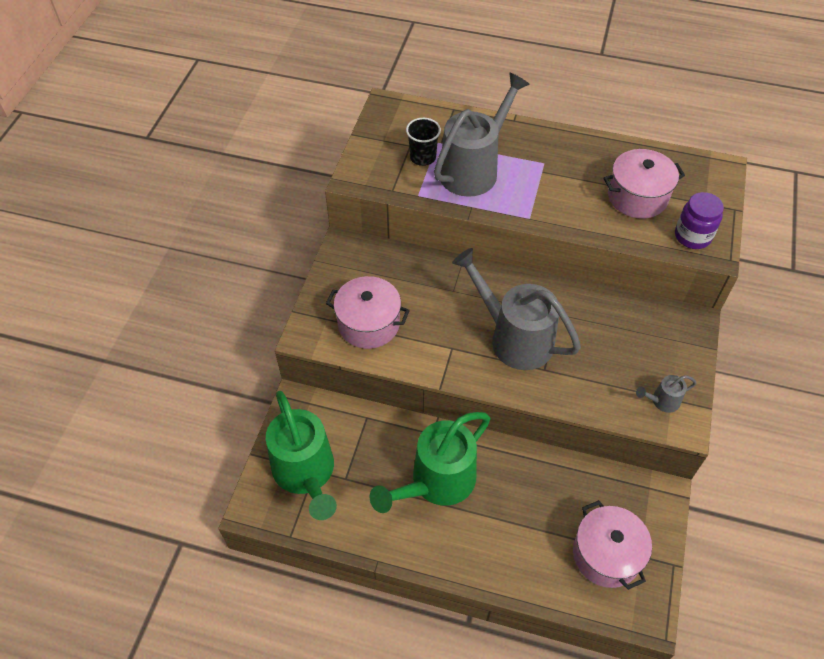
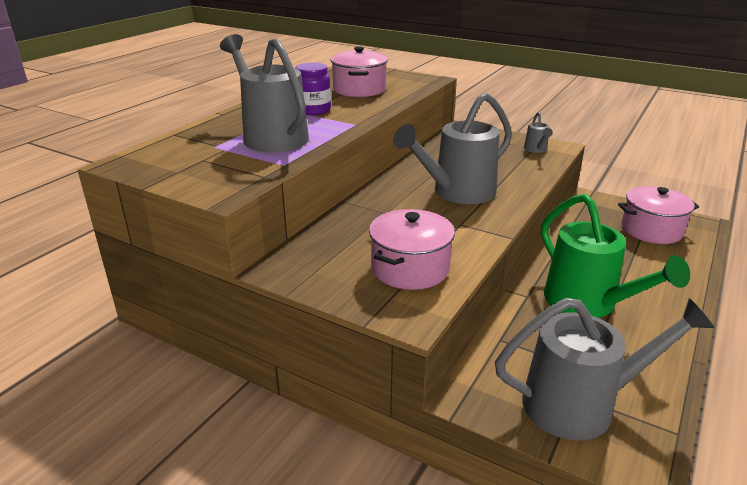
camera: 75 degrees left, 25 degrees down
(306, 474) = (581, 404): green watering can -> grey watering can
(422, 157) = (228, 156): black cup -> none
(692, 236) = (412, 82): purple jar -> purple jar (313, 110)

